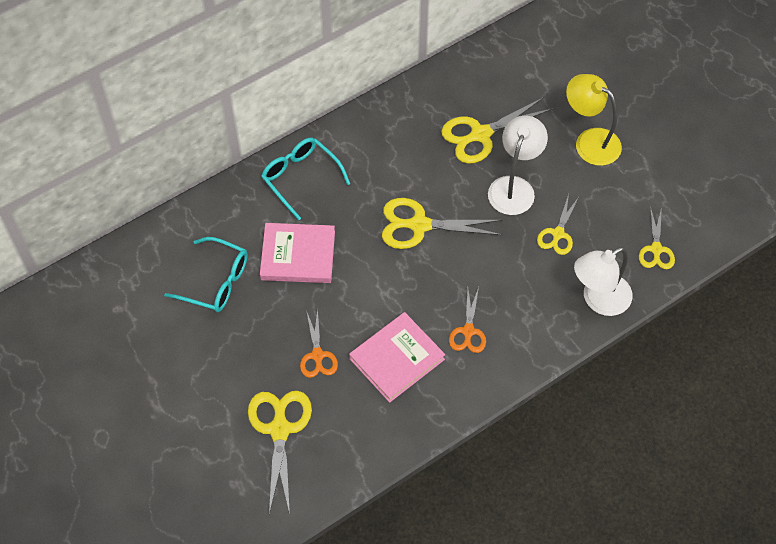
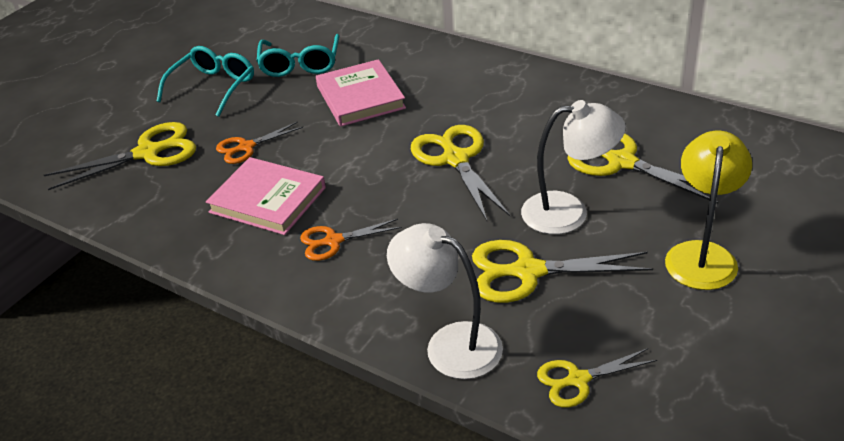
camera: 70 degrees right, 20 degrees down
(300, 178) = (455, 68): turquoise glasses -> turquoise glasses (213, 87)
(558, 234) = (528, 271): yellow scissors -> yellow scissors, size x1.66

